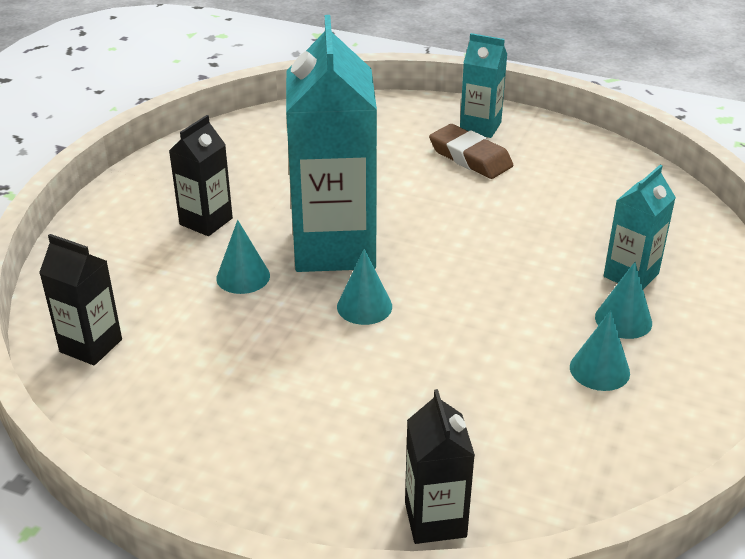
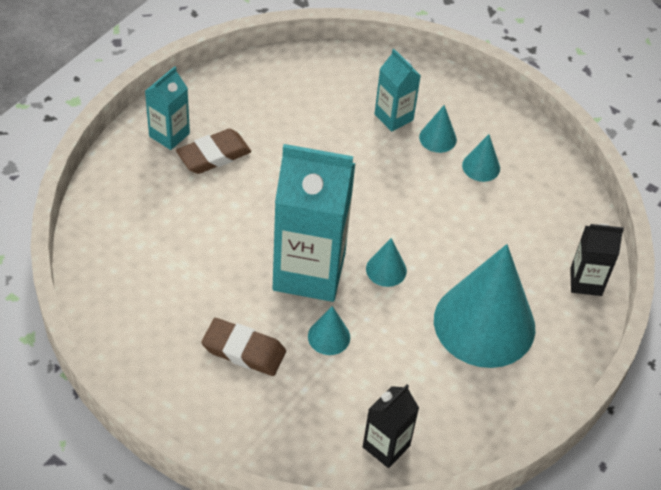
camera: 80 degrees left, 15 degrees up
(206, 221) = (244, 350): black carton -> brown eraser
(309, 410) = (484, 323): none -> turquoise cone

